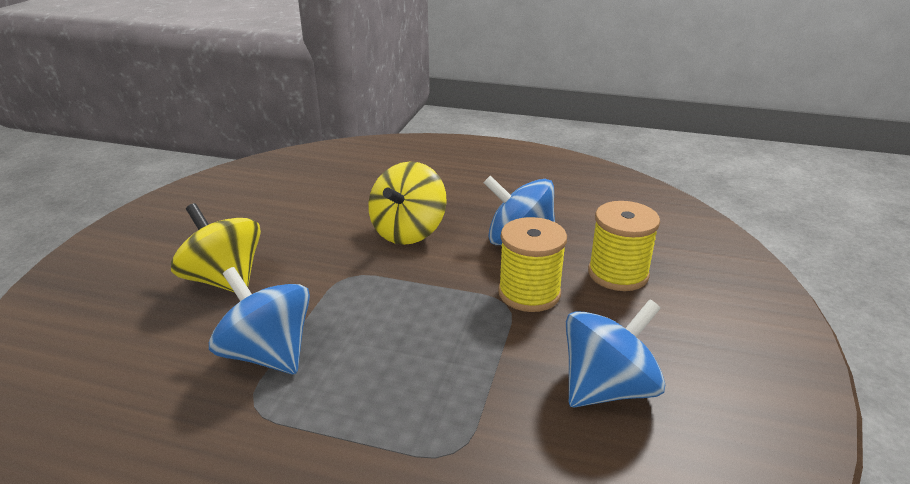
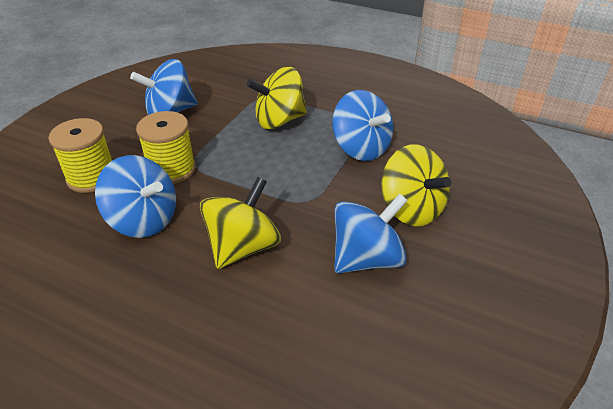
camera: 170 degrees left, 10 degrees up
(287, 234) = (366, 258): none -> blue spinning top
(406, 394) = (279, 120): none -> yellow spinning top

